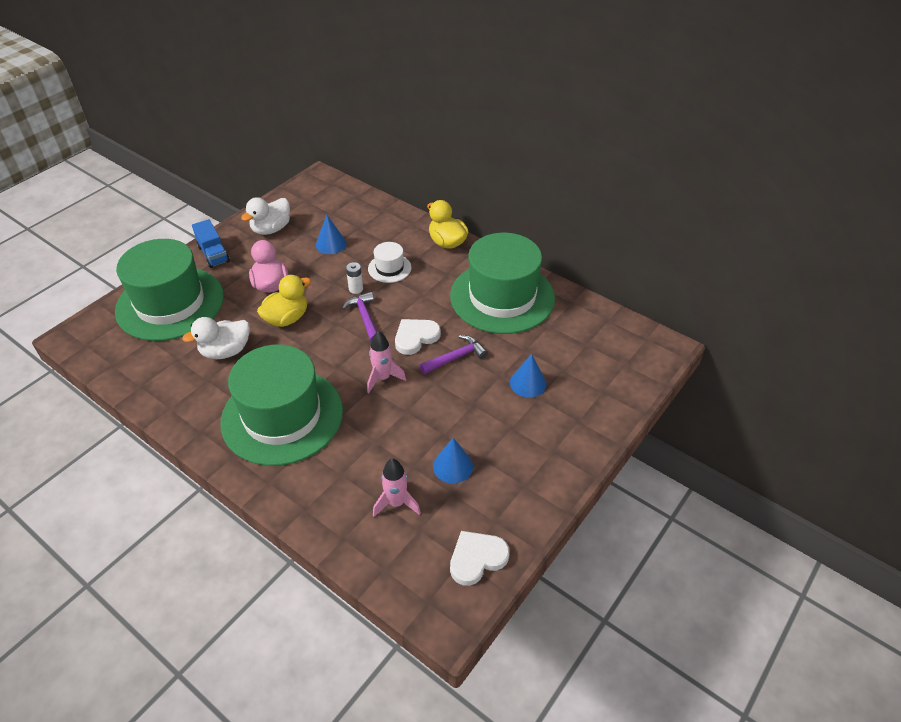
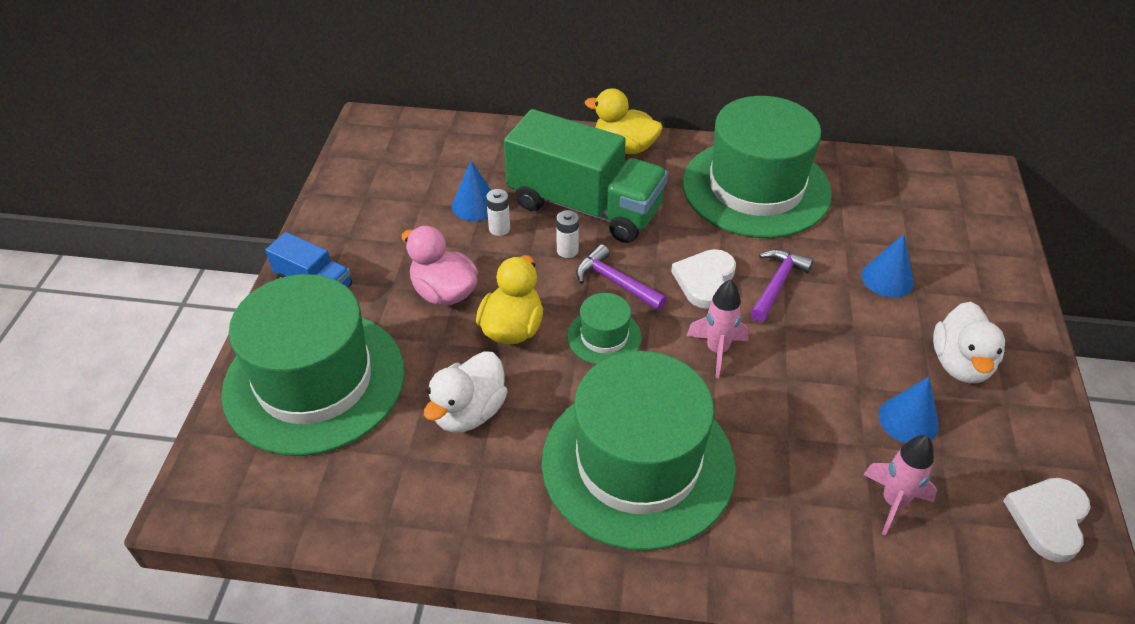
camera: 30 degrees left, 0 degrees up
(271, 229) = (369, 216): white duck -> white duck (960, 364)
(329, 343) = (604, 336): none -> green hat
(331, 262) = (499, 229): none -> white battery
(389, 268) = (585, 206): white hat -> green truck

